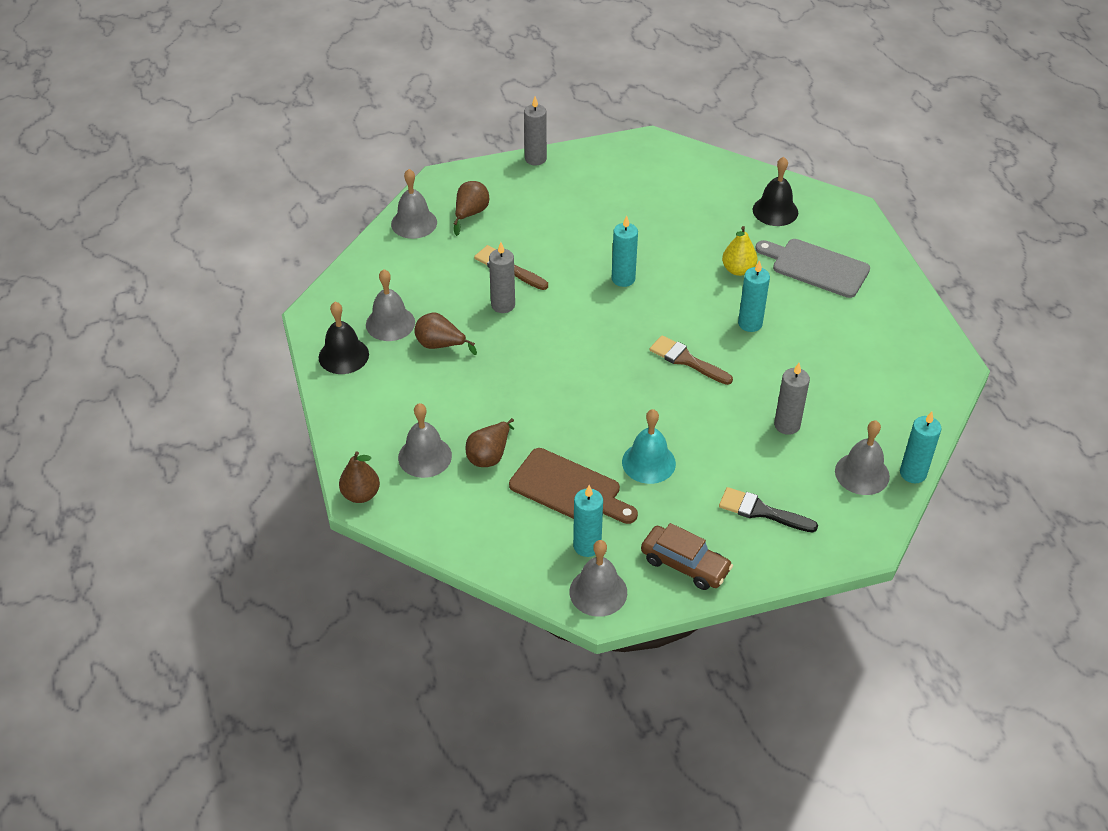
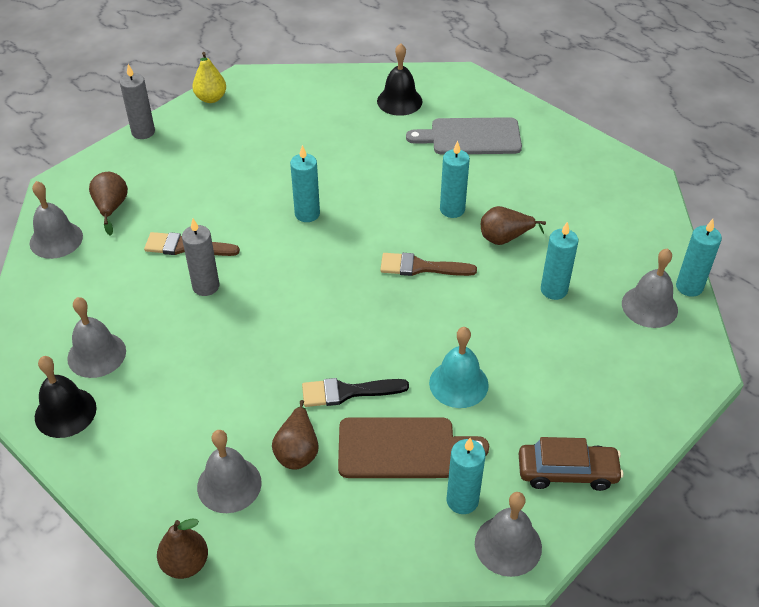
camera: 30 degrees left, 0 degrees up
(440, 345) = (167, 355): brown pear -> brown pear (505, 238)
(738, 270) = (406, 165): yellow pear -> yellow pear (211, 98)
(761, 511) = (594, 383): black brush -> black brush (347, 392)
(787, 425) = (554, 290): grey candle -> turquoise candle

